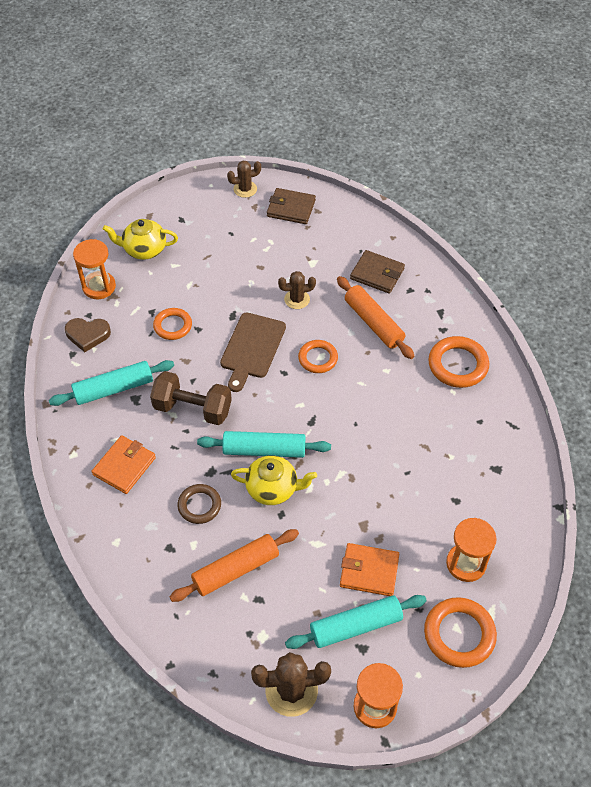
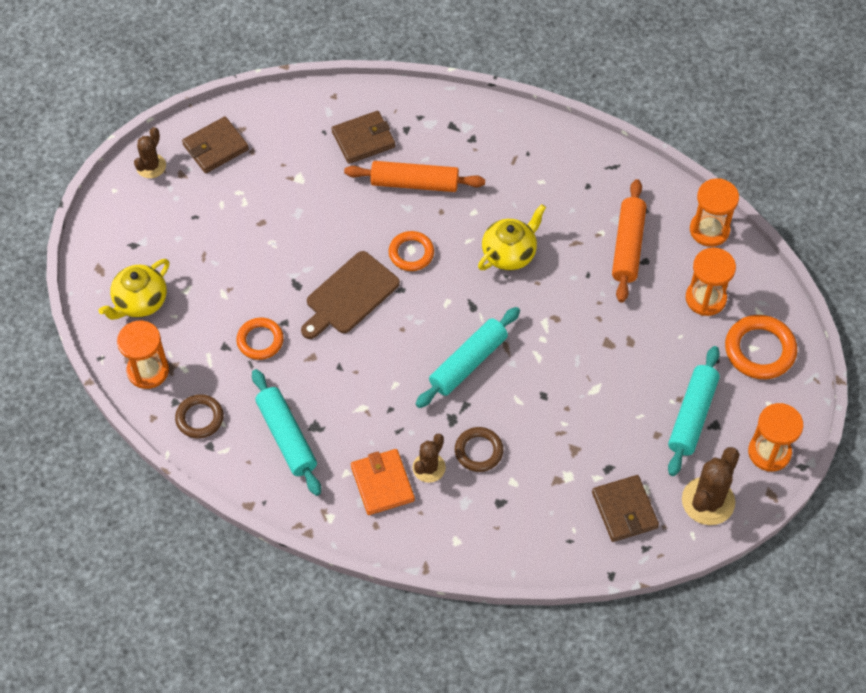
camera: 50 degrees left, 5 degrees up
(87, 335) = (199, 418): brown heart -> brown ring
(114, 389) = (286, 437): turquoise rolling pin -> turquoise rolling pin turned 45 degrees counterclockwise
(193, 408) = (371, 388): brown dumbbell -> none
(233, 635) = (624, 510): none -> brown wallet
(236, 569) = (566, 466): orange rolling pin -> orange rolling pin (627, 246)
(252, 348) = (349, 295): brown cutting board -> brown cutting board turned 75 degrees clockwise
(273, 489) = (513, 384): yellow teapot -> yellow teapot (509, 253)
(297, 299) = (329, 221): brown cactus -> brown cactus (429, 468)
(369, 571) = (653, 370): orange wallet -> none
(458, 365) = (518, 157): orange ring -> none
(527, 524) = (709, 230): none -> orange hourglass

